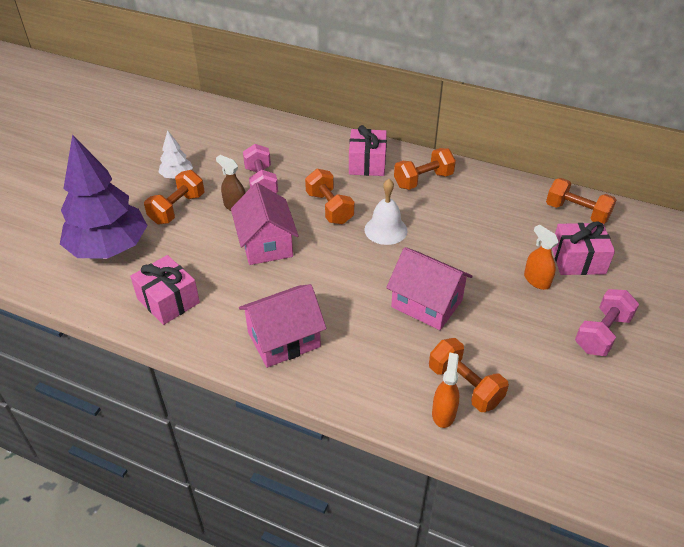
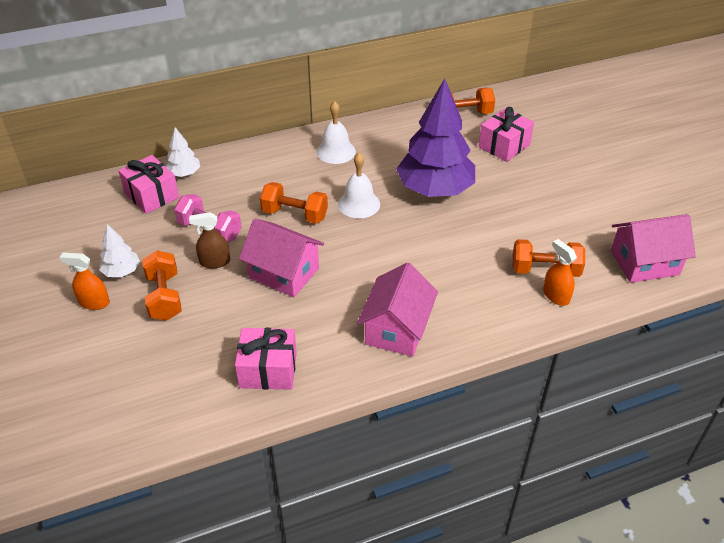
camera: 45 degrees left, 0 degrees up
(109, 248) = (149, 370): purple tree -> purple tree (435, 189)
(297, 135) = (184, 174): none -> white tree
(367, 163) = (276, 163): pink gift -> pink gift (152, 195)
(423, 180) = (336, 151): orange dumbbell -> white bell
(426, 303) = (455, 235): pink house -> pink house (644, 263)
(536, 280) = (498, 174): orange spray bottle -> orange spray bottle (94, 302)
(602, 333) = (573, 183): pink dumbbell -> none

